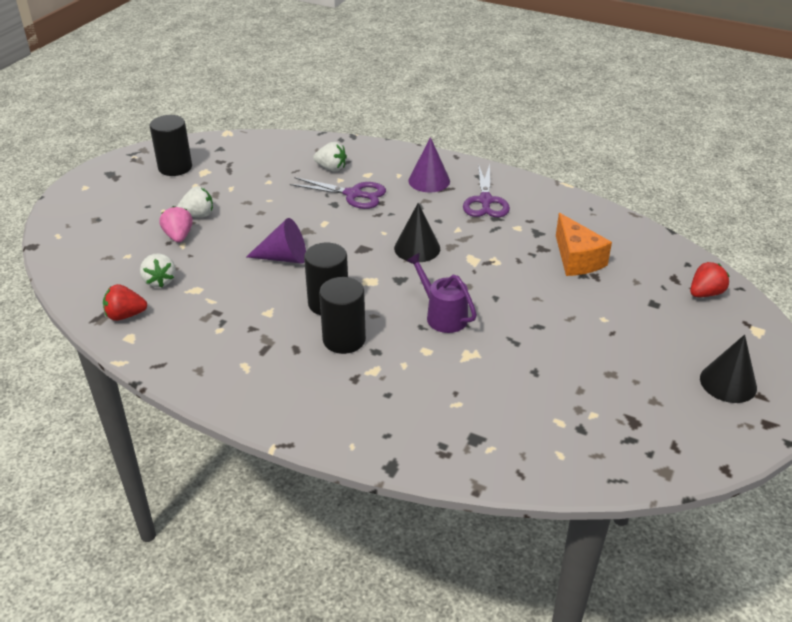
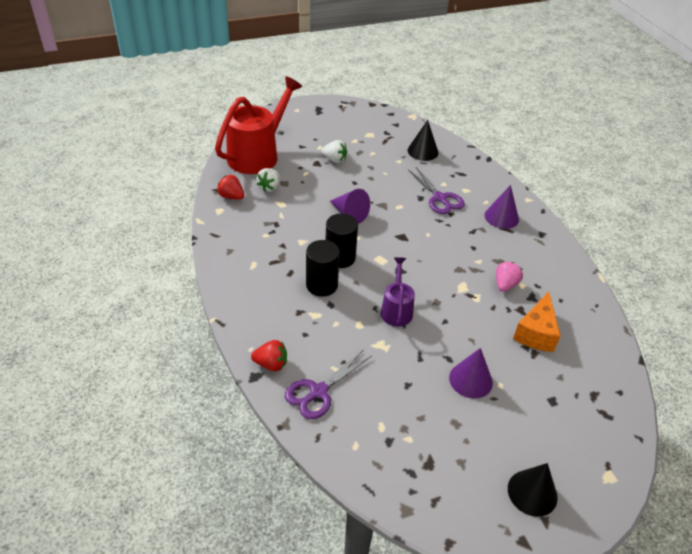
camera: 40 degrees right, 5 degrees up
(99, 255) = (258, 154): none -> red watering can
(175, 167) = (357, 123): black cylinder -> none
(178, 236) = (309, 167): pink strawberry -> pink strawberry (505, 284)
(331, 168) = (447, 173): white strawberry -> none
(417, 248) = (435, 257): black cone -> black cone (422, 151)
(485, 201) = (523, 253): purple scissors -> purple scissors (318, 392)
(577, 331) = (470, 380): none -> purple cone
(705, 293) = (604, 421): red strawberry -> red strawberry (271, 364)

